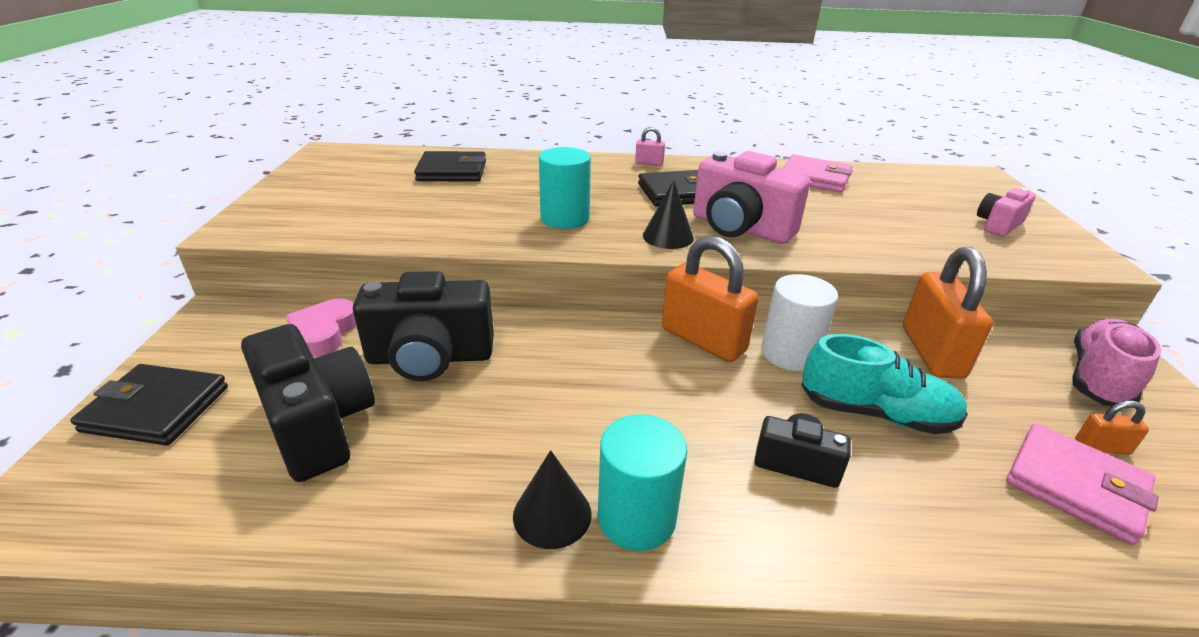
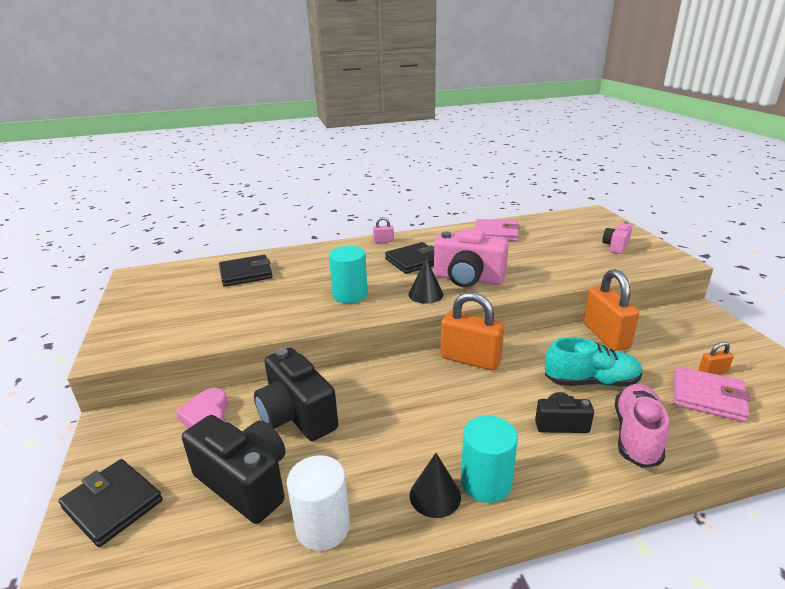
camera: 15 degrees left, 5 degrees down
(156, 409) = (113, 504): black wallet -> black wallet turned 45 degrees clockwise
(430, 357) = (296, 415): black camera -> black camera turned 75 degrees clockwise
(789, 353) = (526, 356): white cylinder -> white cylinder (323, 527)
(1098, 378) = (697, 331): pink shoe -> pink shoe (636, 435)

